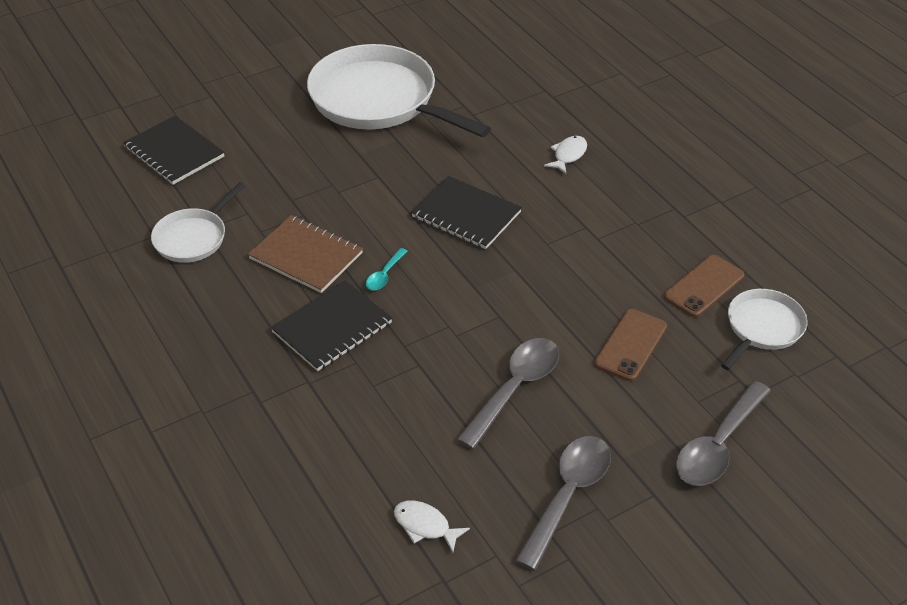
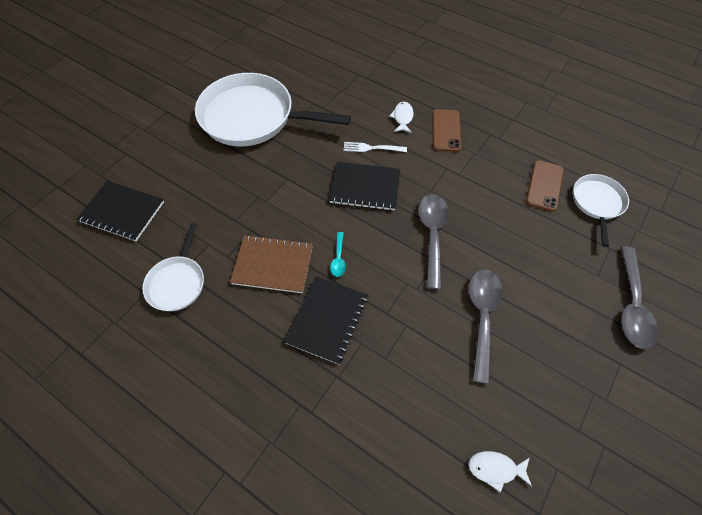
camera: 25 degrees left, 15 degrees up
(504, 176) = (372, 148): none -> white fork
(568, 495) = (570, 391): grey spoon -> grey spoon (432, 235)
(630, 345) = (531, 249): brown phone -> brown phone (446, 130)

